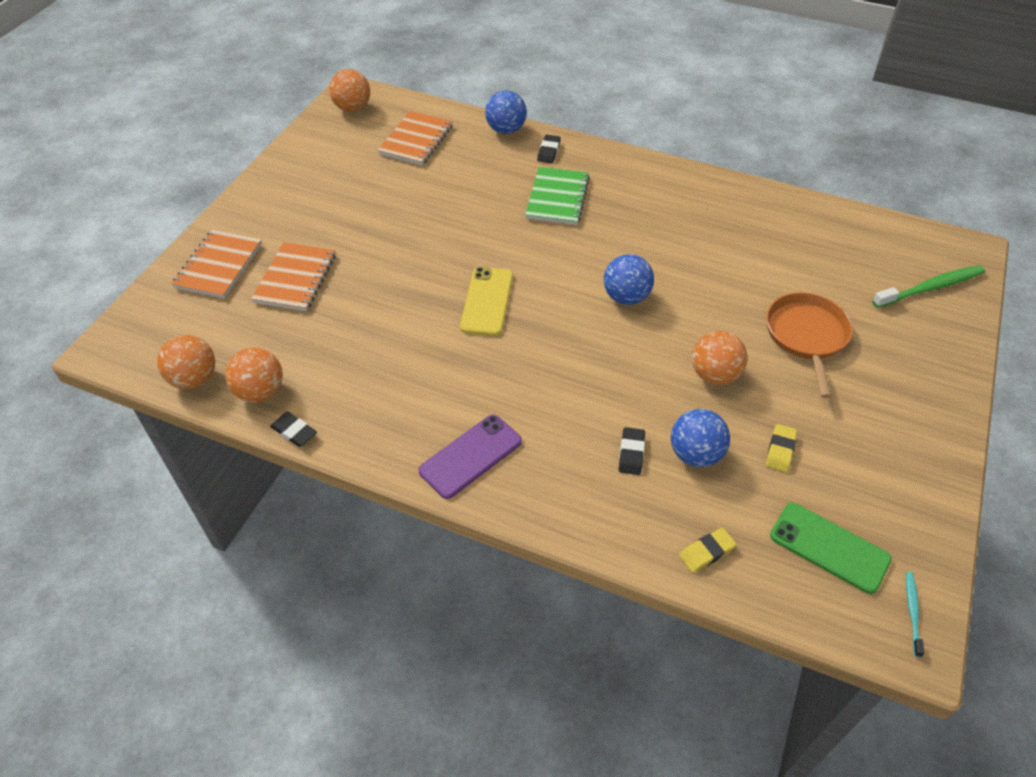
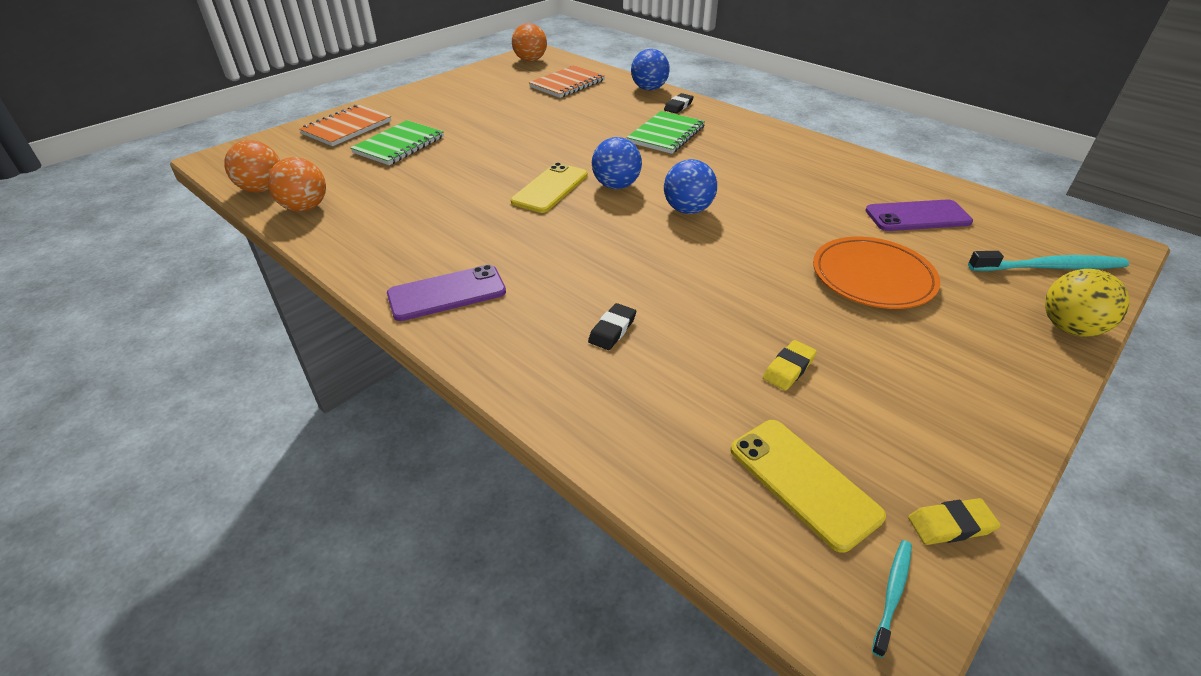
camera: 20 degrees right, 10 degrees down
(294, 431) = (307, 239): black eraser -> none
(295, 278) = (399, 145): orange notebook -> green notebook
(695, 454) = (684, 348): blue ball -> blue ball (616, 186)
(706, 552) = (641, 442): yellow eraser -> yellow eraser (950, 525)
(714, 375) = (746, 287): orange ball -> none
(806, 336) = (872, 277): orange pan -> orange plate
(817, 254) = (917, 216): none -> purple phone
(829, 547) = (803, 482): green phone -> yellow phone
(931, 287) = (1050, 267): green toothbrush -> turquoise toothbrush
(959, 349) = (1069, 328): none -> yellow ball

